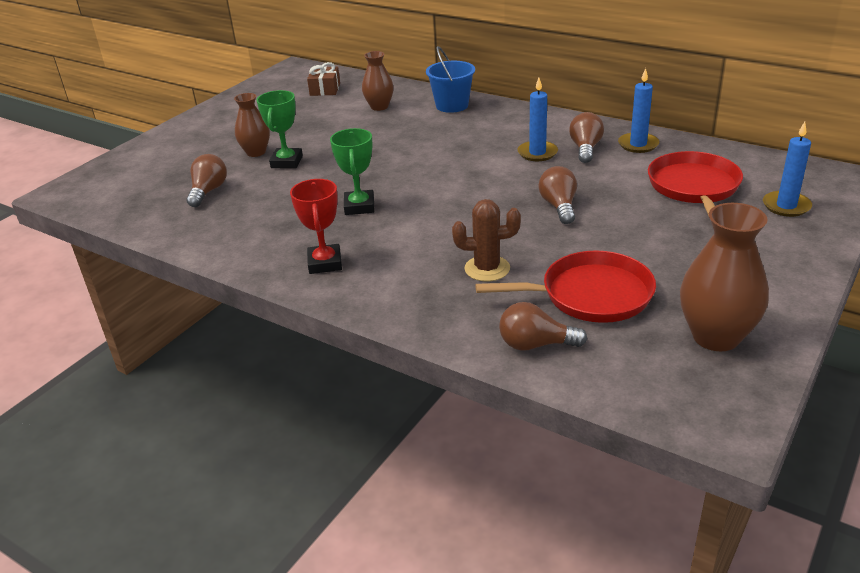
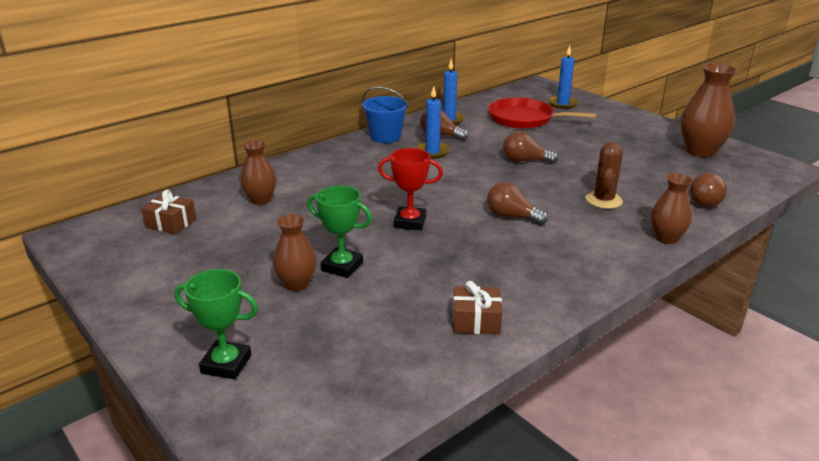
camera: 75 degrees left, 5 degrees down
(208, 191) = (372, 325): brown light bulb -> brown light bulb (511, 216)
(223, 231) = (476, 321): none -> brown gift
(325, 263) = (568, 267): red trophy -> red trophy (410, 222)
(359, 206) = (472, 238): green trophy -> green trophy (226, 364)
(414, 318) = (666, 238): none -> brown vase
(452, 105) = (302, 167): blue bucket -> blue bucket (385, 137)
(591, 295) = (648, 174): red pan -> none

